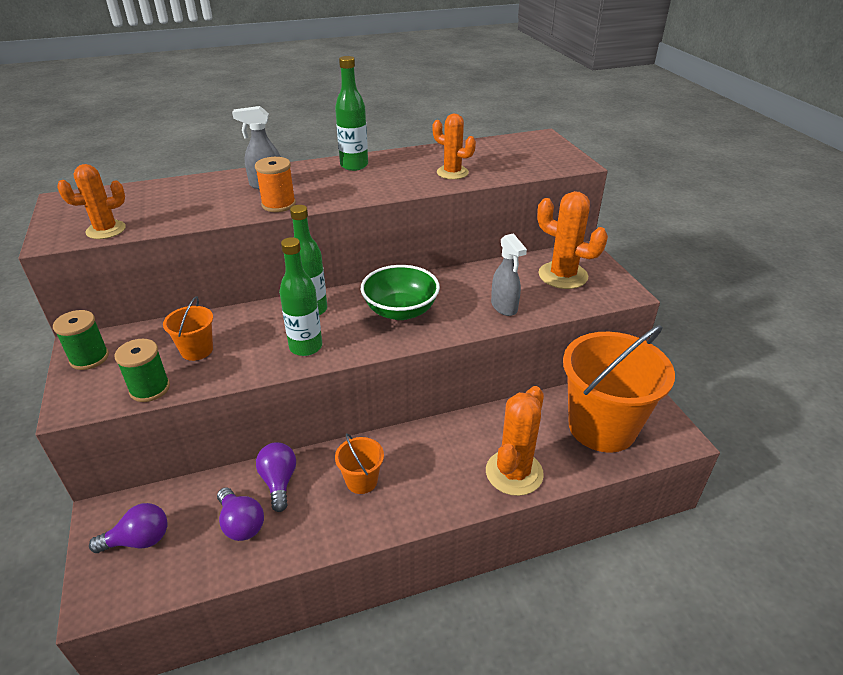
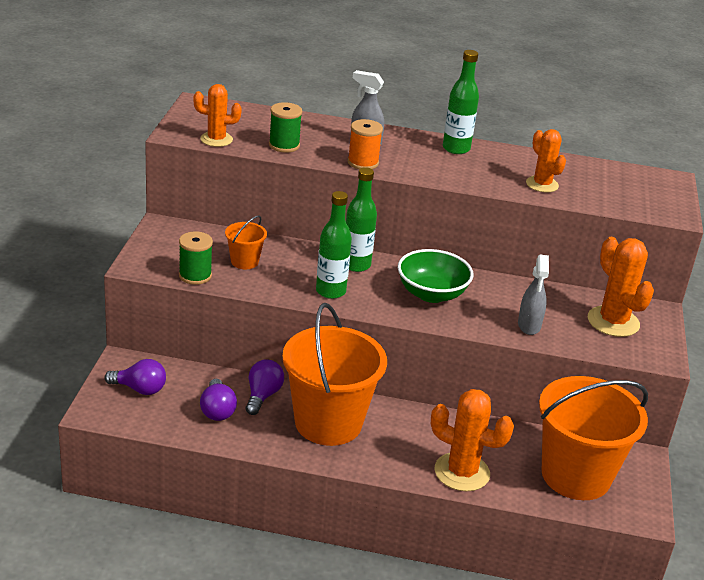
camera: 25 degrees right, 5 degrees down
(89, 358) = (163, 237): green spool -> green spool (284, 145)
(361, 481) = (328, 423): orange bucket -> orange bucket, size x2.30
(514, 473) = (462, 472): orange cactus -> orange cactus turned 60 degrees clockwise

